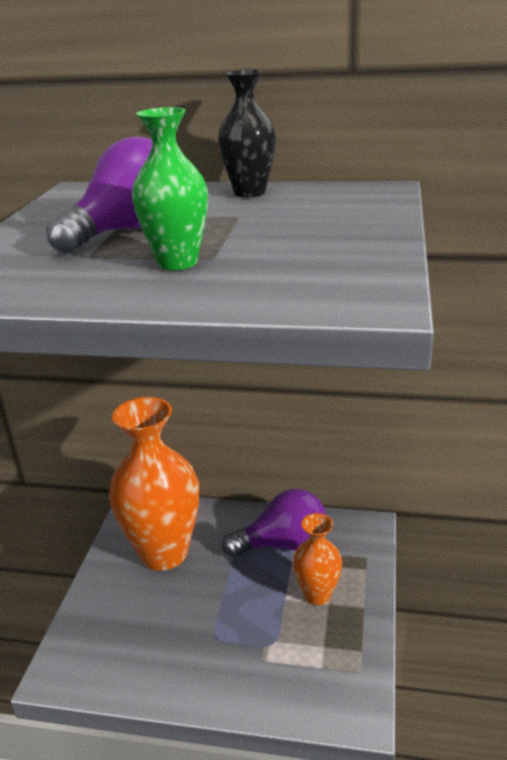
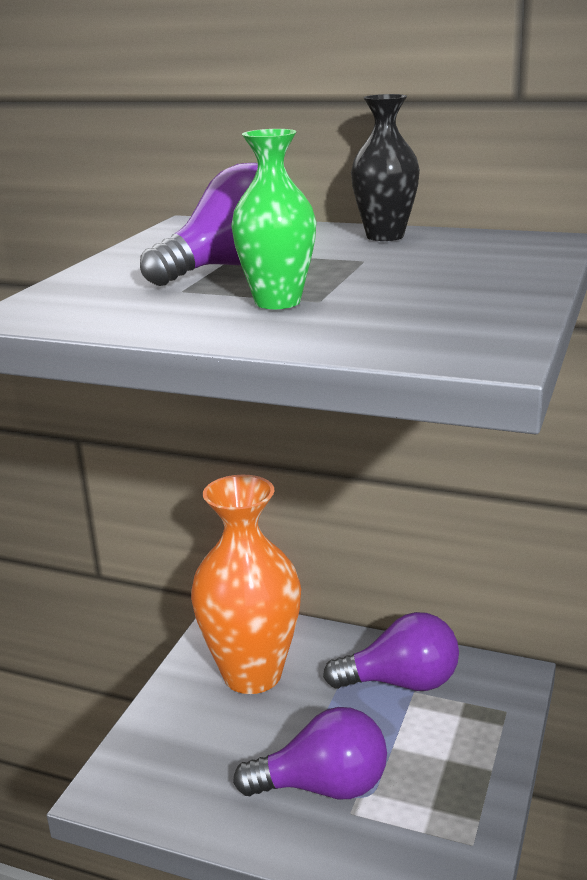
camera: 10 degrees right, 5 degrees down
(237, 641) = (323, 786): none -> purple light bulb
(317, 595) = (434, 747): orange vase -> none

